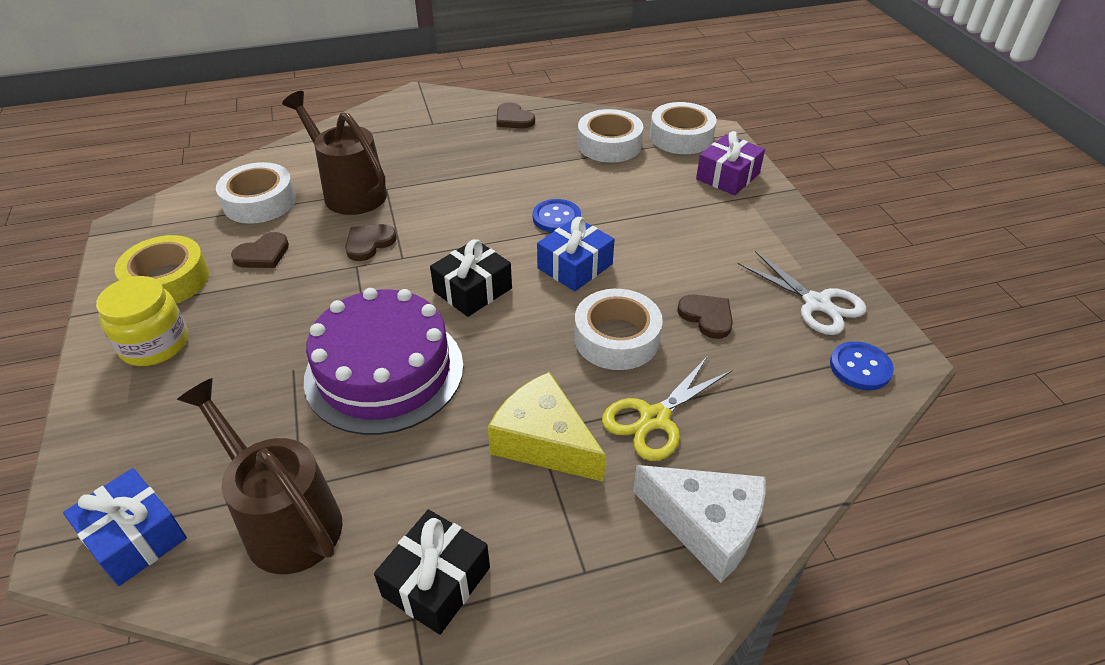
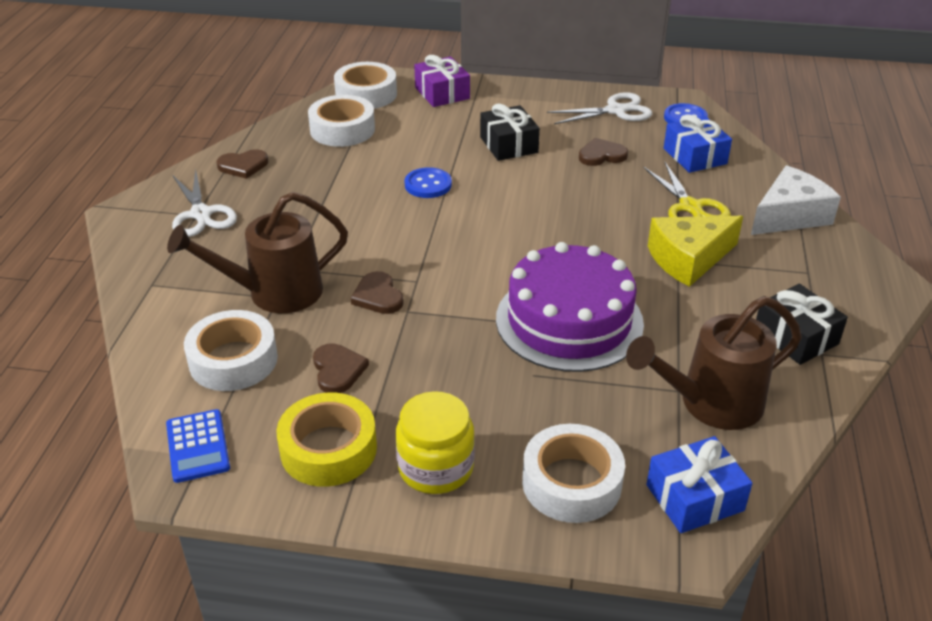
camera: 65 degrees left, 5 degrees down
(160, 220) = (198, 446): none -> blue calculator
(434, 125) = (201, 214): none -> white scissors
(473, 290) = (494, 251): black gift -> black gift (508, 145)
(575, 266) = (501, 193): blue gift -> blue gift (695, 156)
(616, 338) = (600, 199): white tape -> white tape (571, 482)

